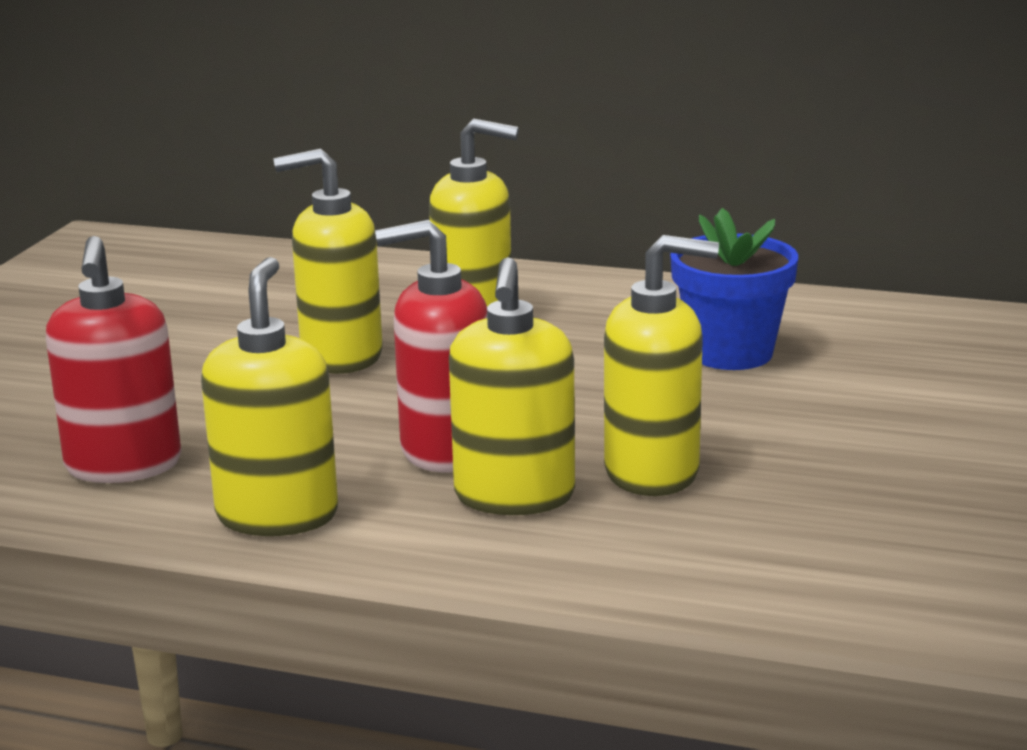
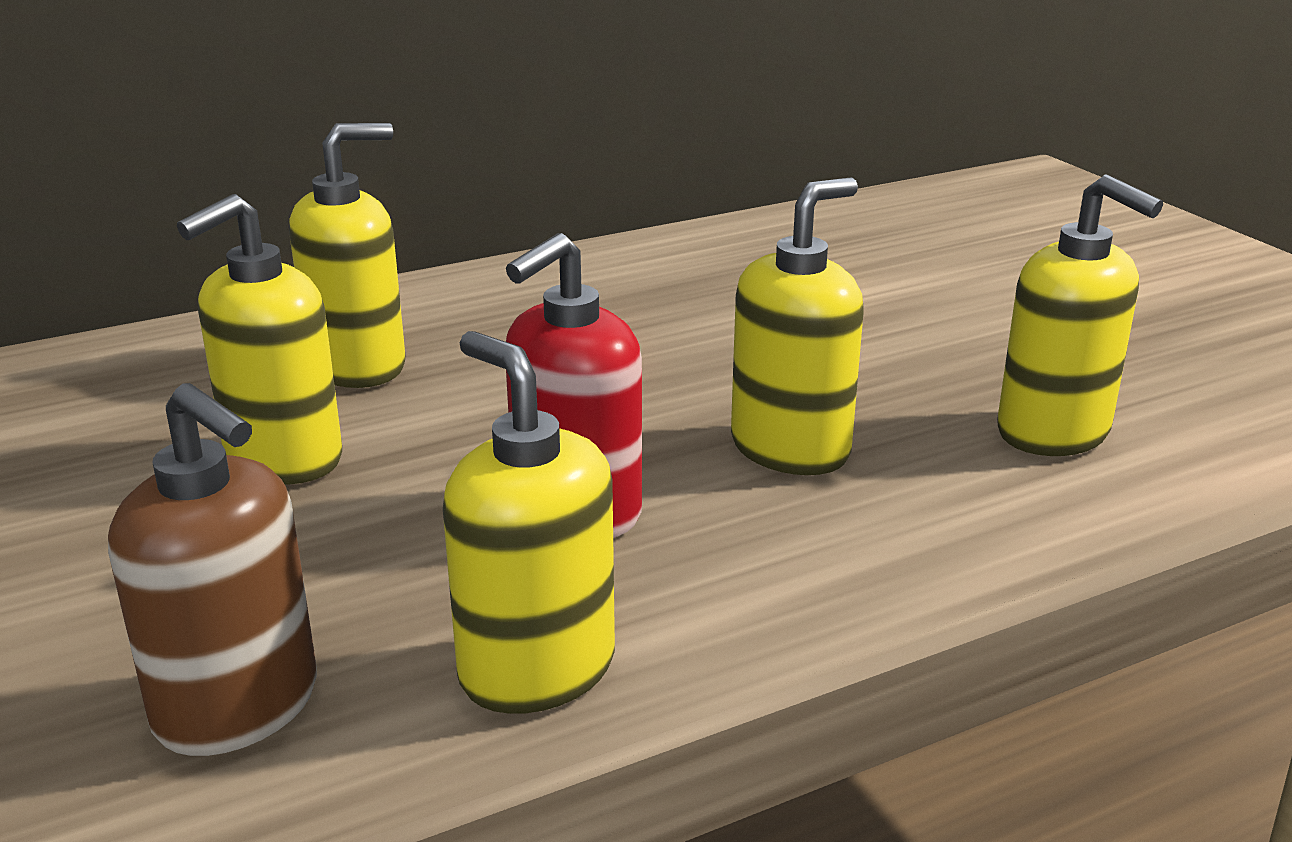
camera: 45 degrees left, 5 degrees up
(123, 466) = (238, 707): red soap dispenser -> brown soap dispenser
(514, 496) = (724, 527): yellow soap dispenser -> yellow soap dispenser (1054, 432)
(731, 353) = (651, 316): blue flower pot -> none

